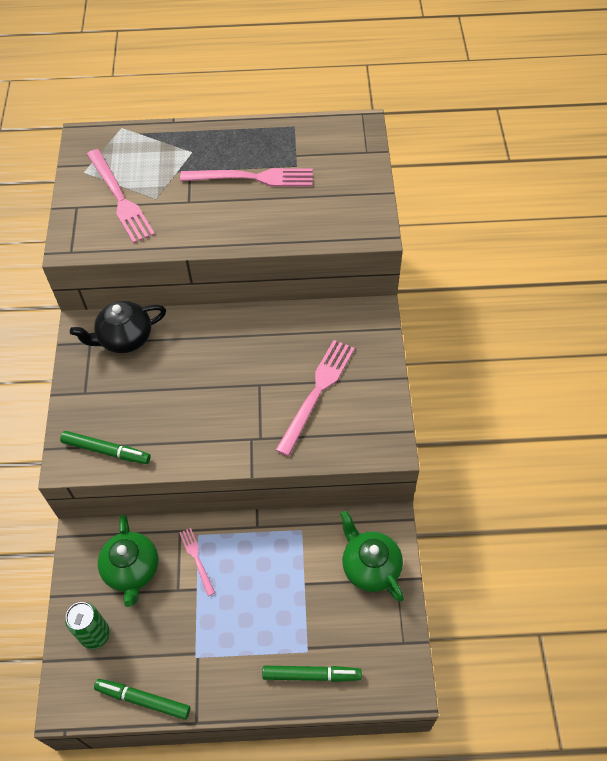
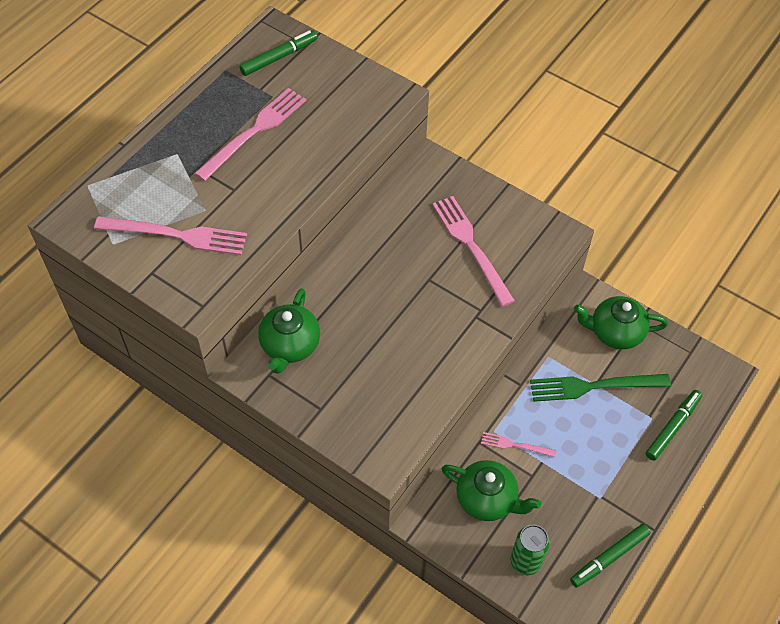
camera: 55 degrees left, 0 degrees up
(106, 450) = (397, 425): green marker -> green marker (279, 57)
(125, 338) = (290, 345): black teapot -> green teapot
(301, 584) = (594, 386): none -> green fork

